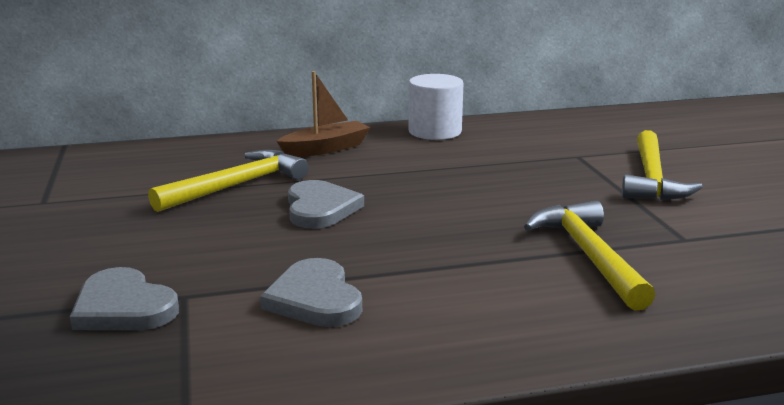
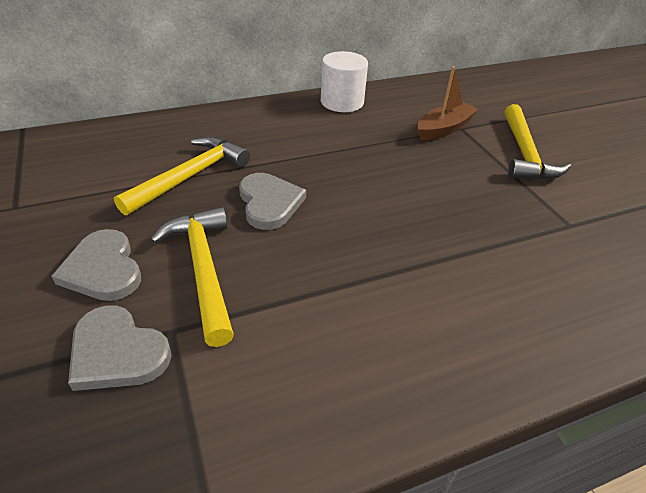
camera: 10 degrees left, 20 degrees up
(315, 298) = (291, 325): grey heart -> grey heart (103, 269)
(326, 149) = (257, 126): brown boat -> brown boat (444, 129)
(589, 255) = (503, 250): yellow hammer -> yellow hammer (203, 269)

